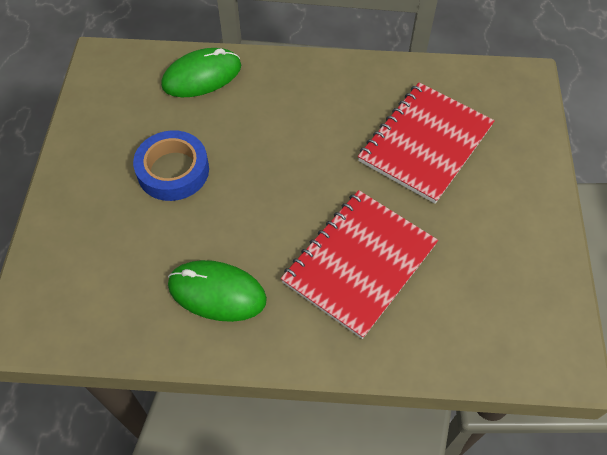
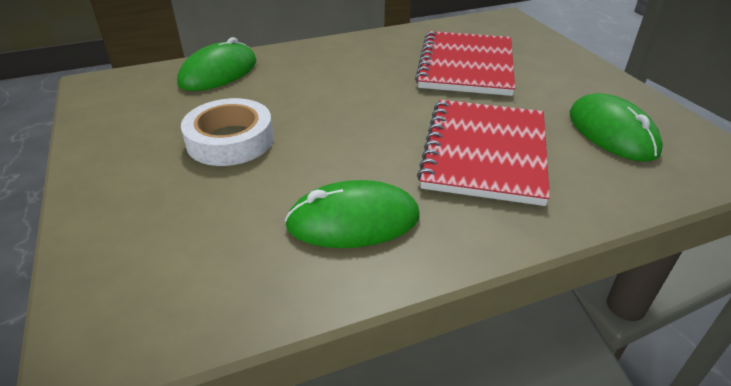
camera: 25 degrees left, 20 degrees down
(173, 170) = (230, 140): blue tape -> white tape
(487, 284) = (612, 132): none -> green mouse

